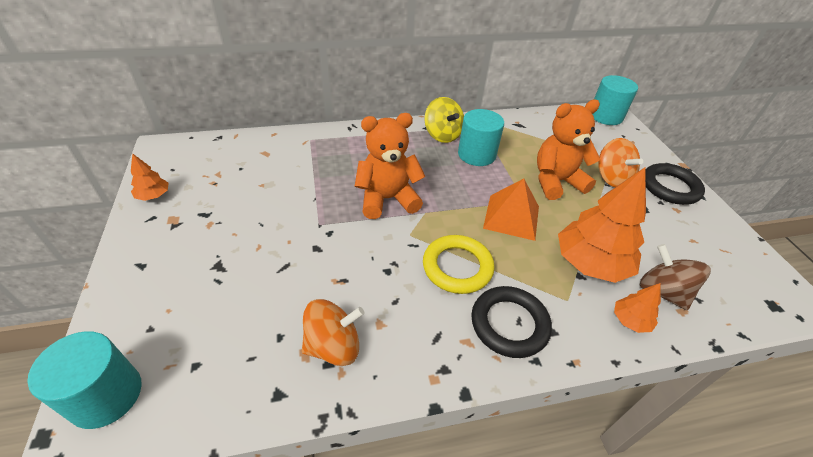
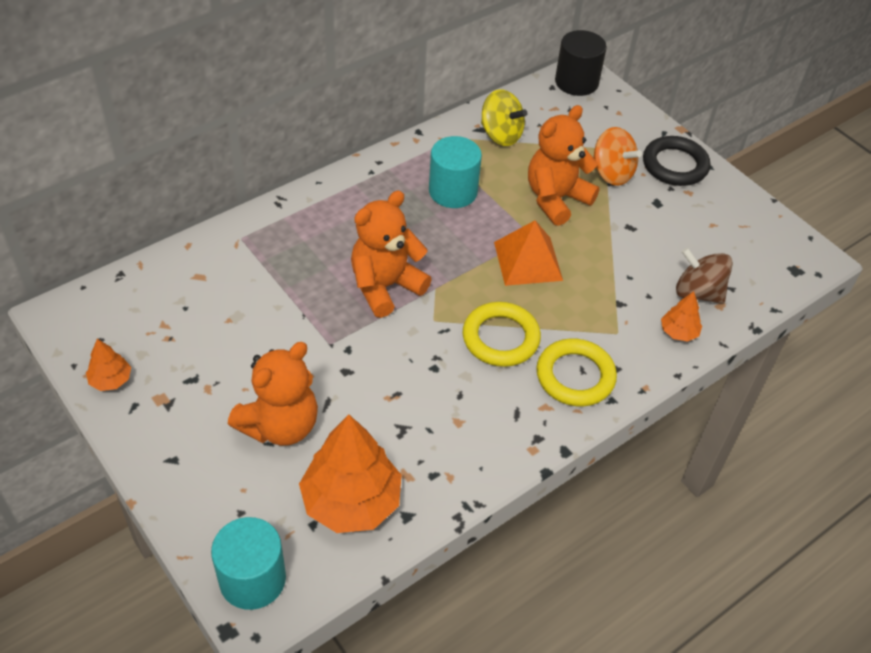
camera: 25 degrees left, 5 degrees up
(236, 270) = (280, 425): none -> orange teddy bear
(333, 346) = (428, 457): orange spinning top -> none
(442, 135) = (398, 176): yellow spinning top -> yellow spinning top (501, 135)
(509, 324) = (575, 376): black ring -> yellow ring
(590, 263) = (625, 286): orange tree -> orange tree (351, 501)
(605, 116) = (576, 82): turquoise cylinder -> black cylinder

